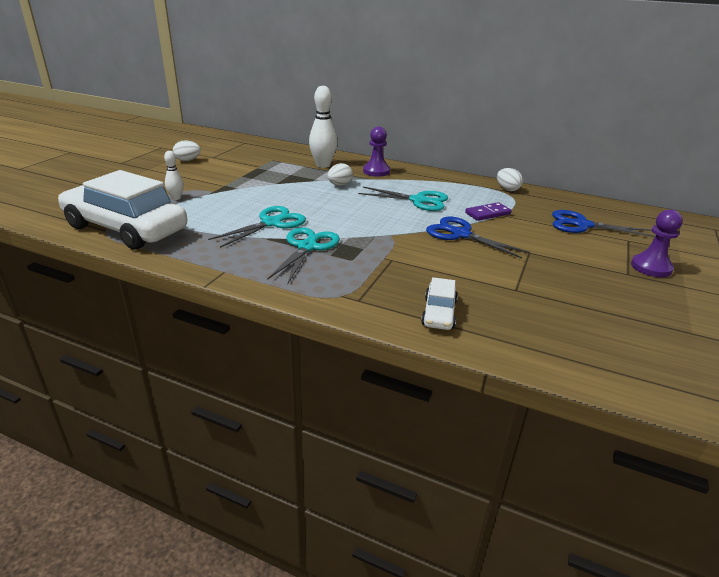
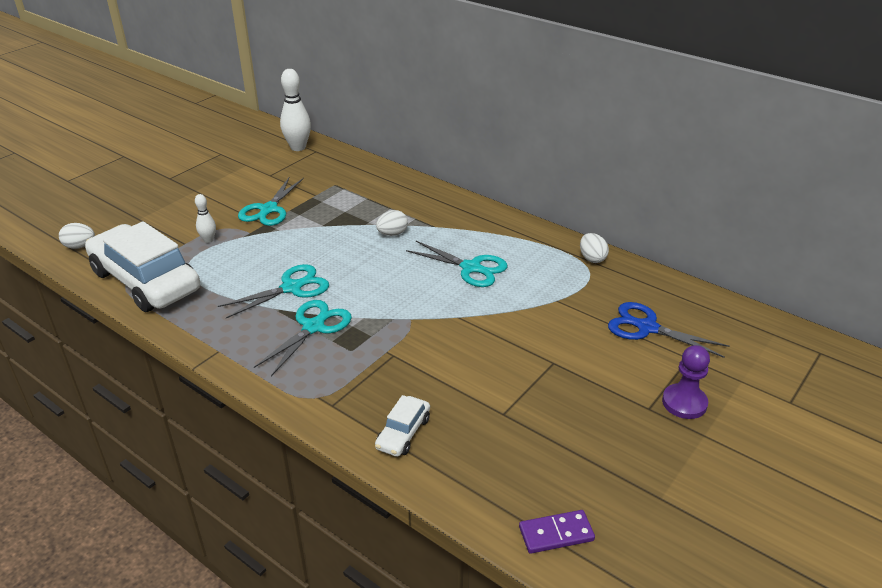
camera: 15 degrees right, 5 degrees up
(187, 160) = (241, 179): white egg -> white egg (80, 246)
(223, 176) = (269, 209): none -> turquoise scissors
(323, 165) = (389, 198): white bowling pin -> white bowling pin (298, 147)
(376, 171) = (447, 214): purple pawn -> none
(461, 234) = (490, 327): blue scissors -> none
(487, 213) = (541, 297): purple domino -> purple domino (556, 533)

